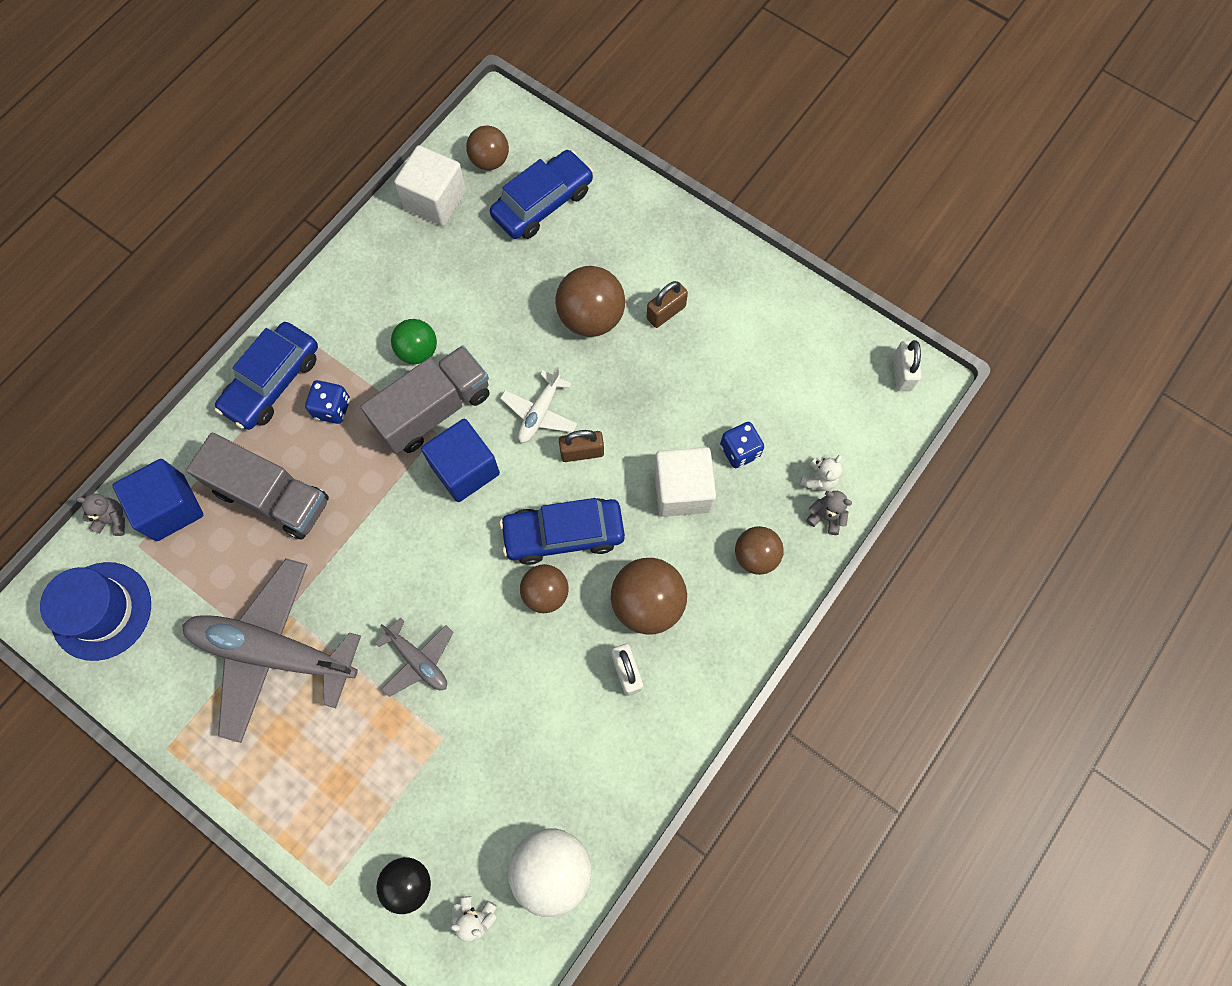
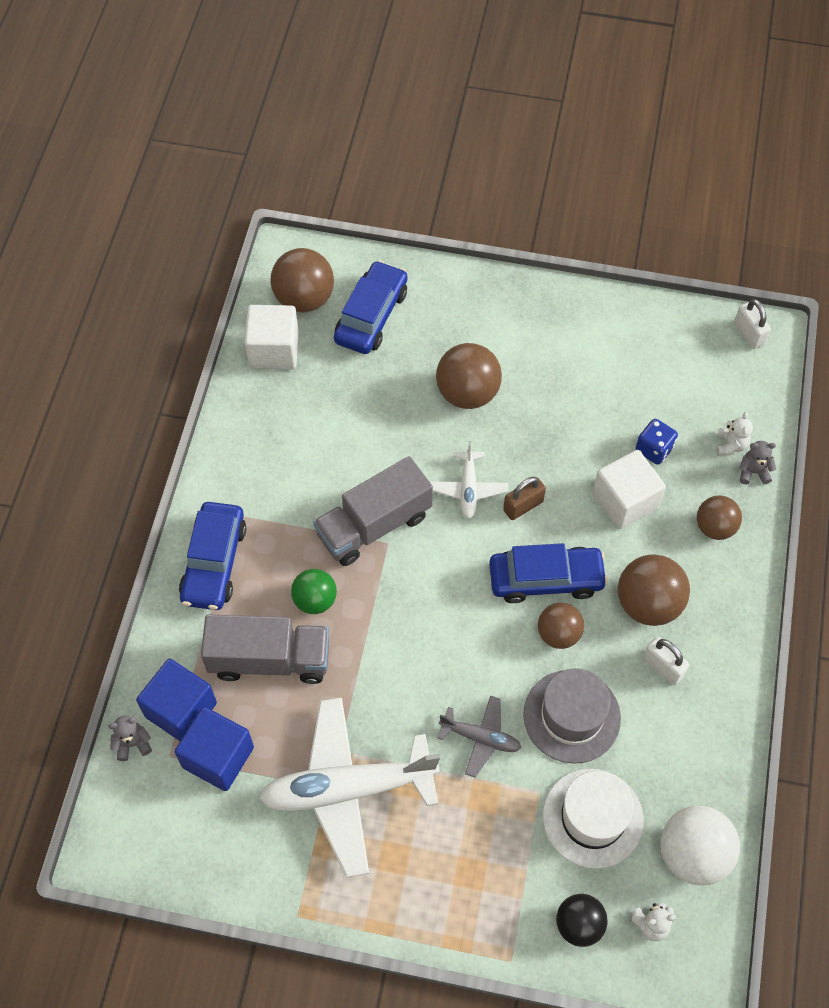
camera: 25 degrees left, 10 degrees down
(101, 611) = (167, 827): blue hat -> none
(274, 651) = (348, 789): grey plane -> white plane
(332, 408) = (282, 562): blue dice -> none
(418, 351) = (331, 482): green ball -> green ball (315, 600)
(433, 410) = (374, 525): grey truck -> grey truck turned 150 degrees counterclockwise
(465, 469) = (430, 563): blue cube -> blue cube (218, 757)
(478, 787) = (592, 818): none -> white hat
(490, 161) = (304, 299): brown ball -> brown ball, size x1.55
(513, 679) = (572, 716): none -> grey hat
(563, 534) = (546, 579): blue car -> blue car turned 150 degrees counterclockwise
(666, 312) = (529, 363): brown padlock -> none

